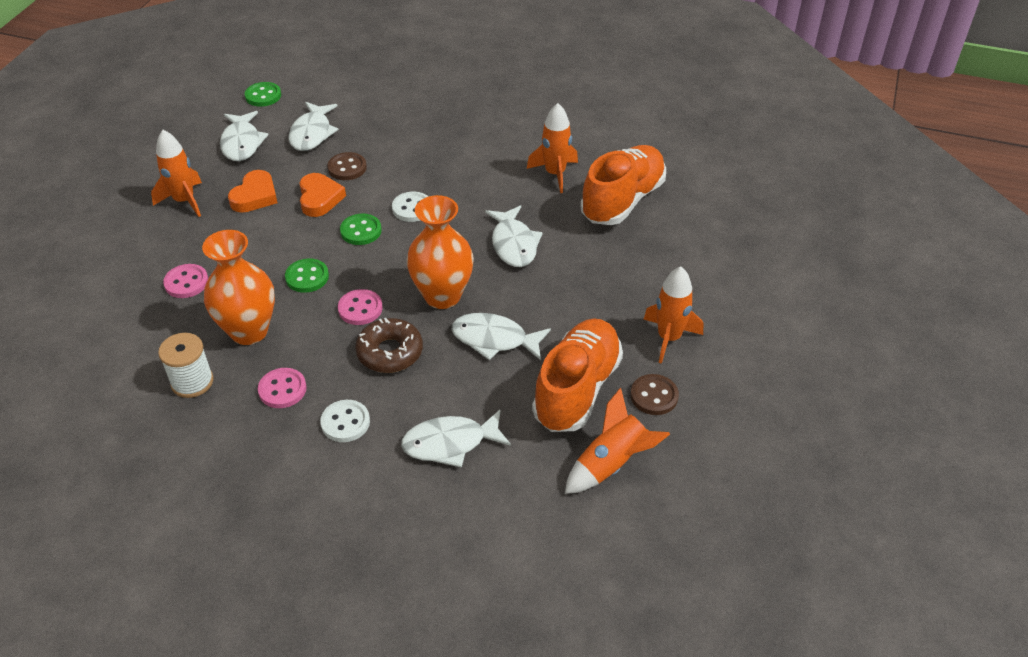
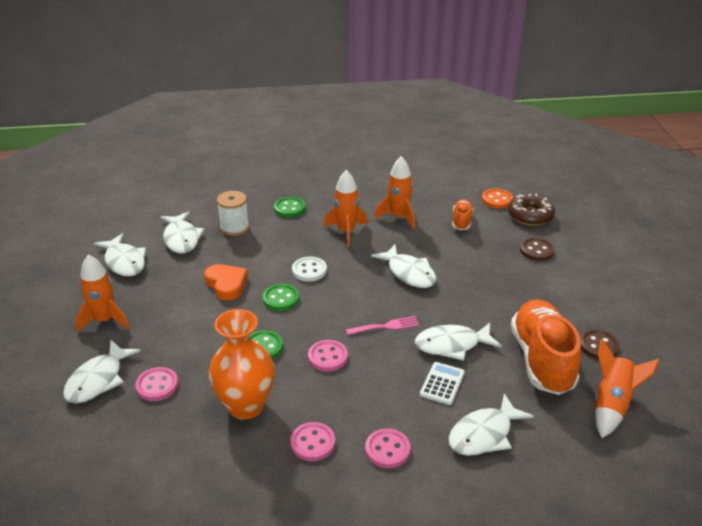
camera: 25 degrees left, 10 degrees down
(141, 259) = (98, 380): none -> white fish
(192, 382) = (226, 466): white spool -> white spool (234, 228)
(255, 196) = (168, 298): orange heart -> none
(263, 96) = (116, 222): green button -> green button (289, 208)
(345, 422) = (387, 449): white button -> pink button
(347, 168) = (232, 256): brown button -> brown button (536, 250)
(390, 352) = (379, 382): brown donut -> brown donut (530, 215)
(442, 296) = (386, 326): orange vase -> pink fork
(451, 376) = (442, 383): none -> white calculator
(622, 200) = (461, 221): orange shoe -> orange shoe, size x0.48
(668, 338) = (573, 303): orange rocket -> orange rocket (346, 231)
(687, 185) = (497, 200): none -> orange button

